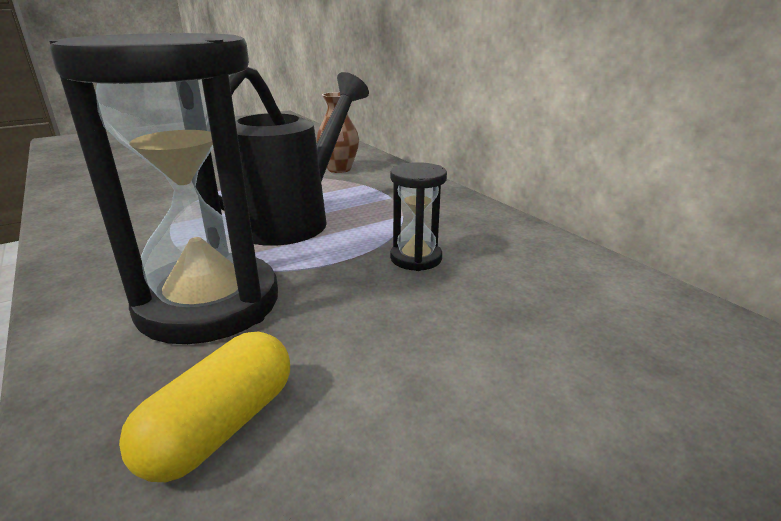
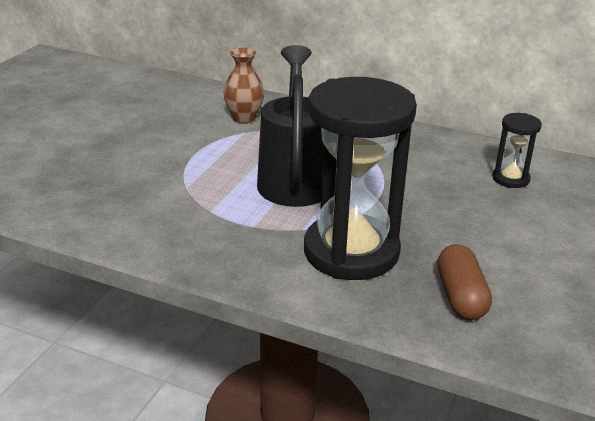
camera: 35 degrees left, 5 degrees up
(221, 427) = (461, 296): yellow capsule -> brown capsule
(416, 258) = (418, 181): black hourglass -> black hourglass (510, 179)

